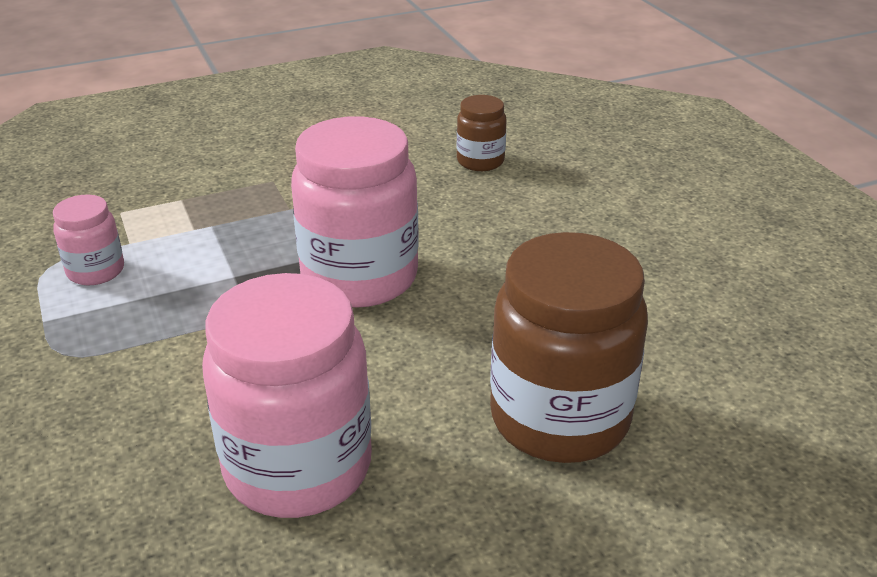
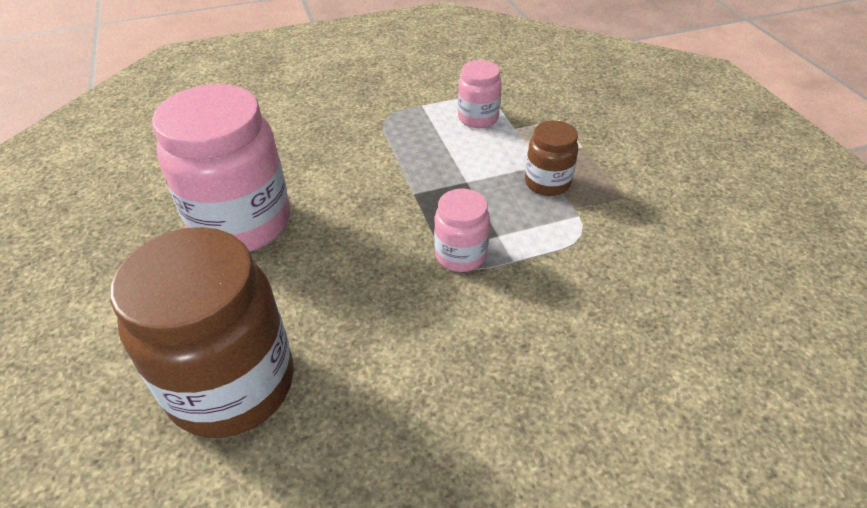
camera: 95 degrees right, 10 degrees up
(359, 277) = (460, 255): pink jar -> pink jar, size x0.49
(480, 161) = (709, 369): brown jar -> brown jar (547, 183)

